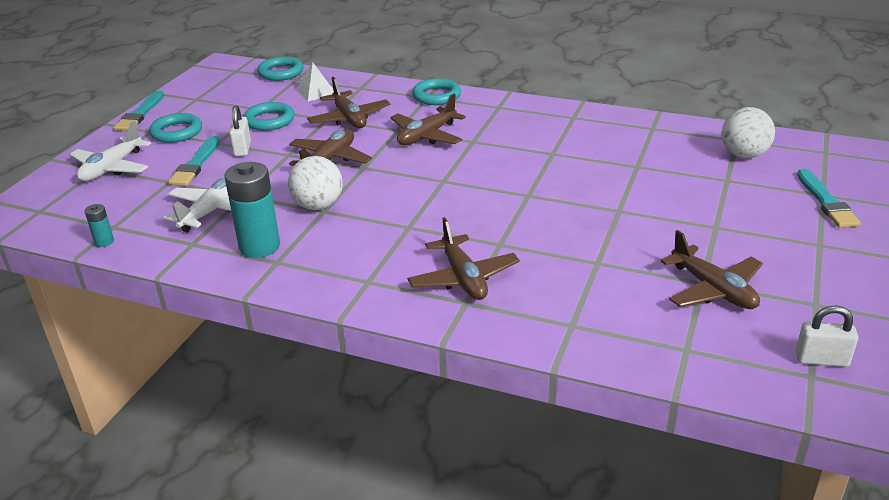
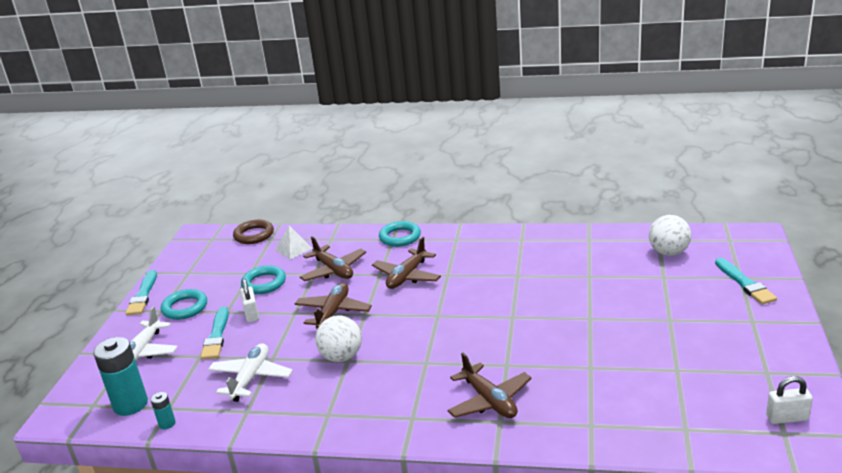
camera: 10 degrees left, 5 degrees down
(259, 246) = (307, 403): turquoise battery -> turquoise battery (130, 404)
(281, 72) = (254, 235): turquoise ring -> brown ring
(713, 290) = (687, 374): brown plane -> none

